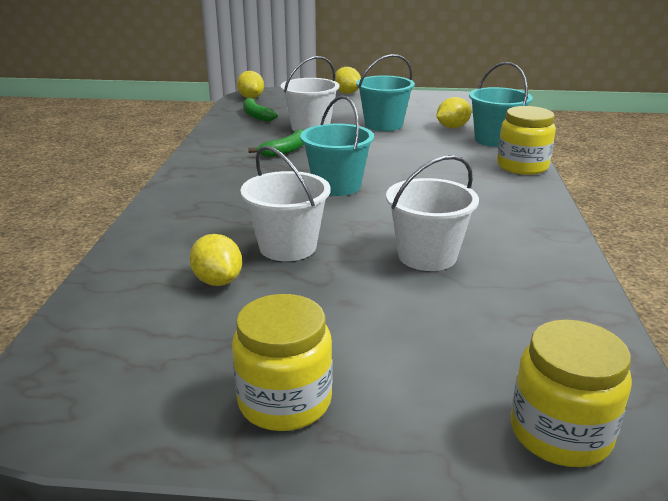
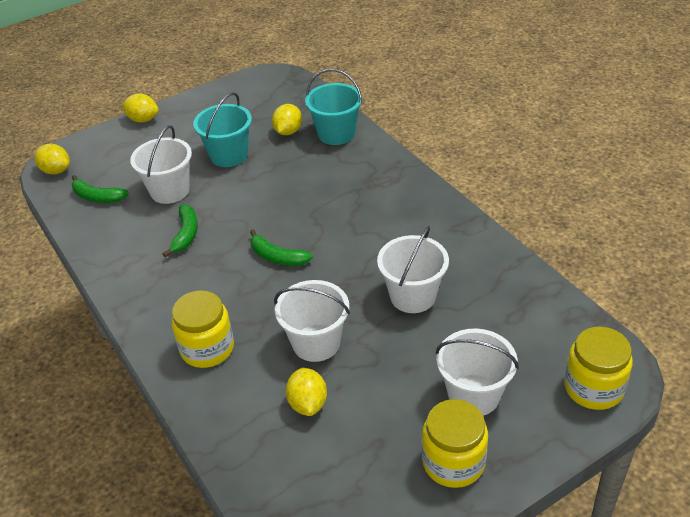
camera: 35 degrees left, 15 degrees up
(218, 281) = (308, 403): yellow lemon -> yellow lemon turned 60 degrees clockwise
(337, 186) = (277, 257): turquoise bucket -> green banana
(388, 358) = (473, 395): none -> white bucket
(522, 166) = (385, 160): yellow jar -> yellow jar (207, 348)

